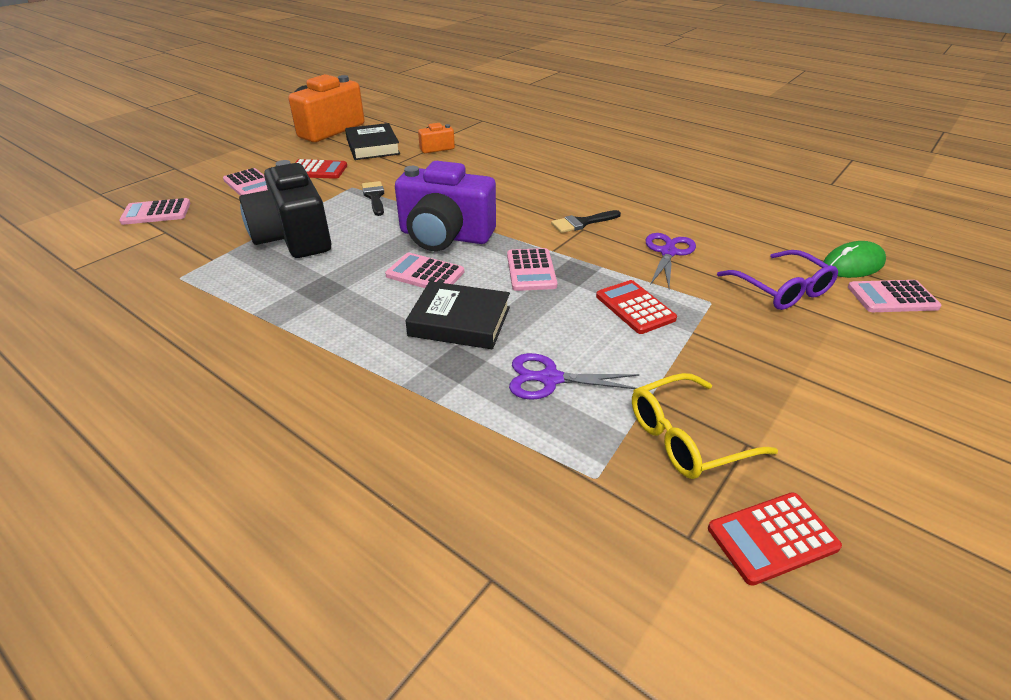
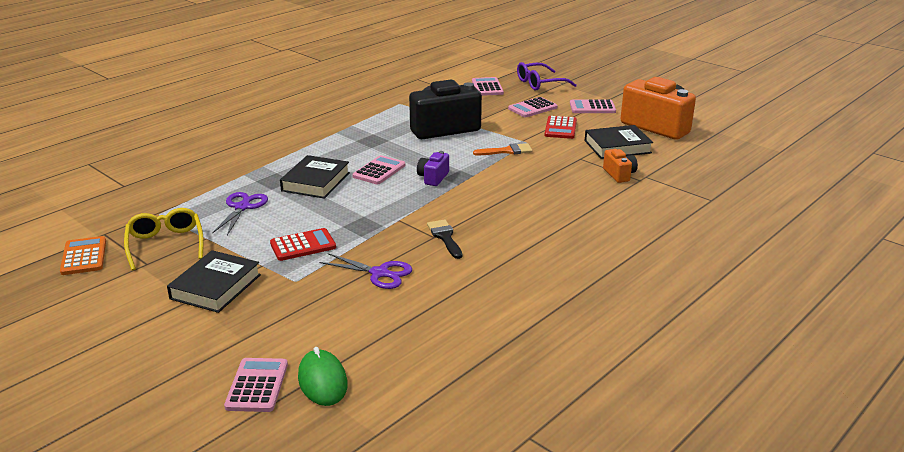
camera: 95 degrees right, 10 degrees down
(374, 197) = (507, 151): black brush -> orange brush
(445, 236) = (433, 178): purple camera -> purple camera, size x0.46
(531, 270) = (370, 209): pink calculator -> pink calculator (592, 107)
(760, 359) = (216, 287): none -> black book
(772, 538) = (84, 256): red calculator -> orange calculator
(781, 290) = (297, 321): purple glasses -> purple glasses (540, 83)

